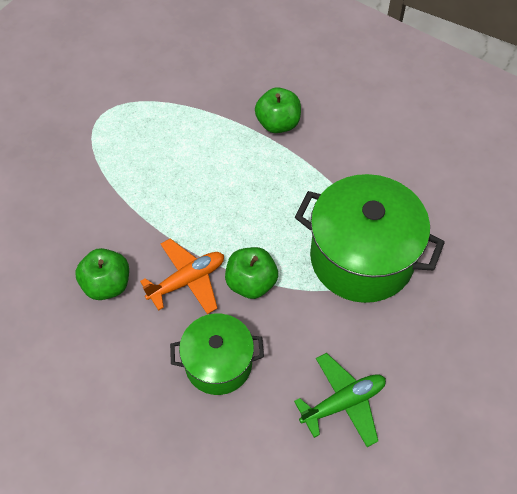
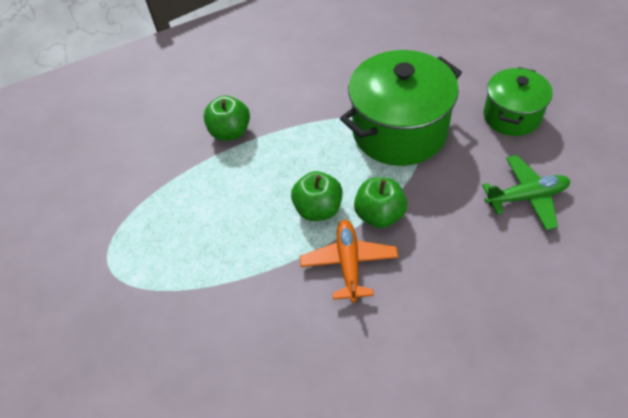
camera: 55 degrees left, 5 degrees down
(107, 284) = (313, 335): green apple -> green apple (318, 209)
(218, 363) = (448, 272): green pot -> green pot (511, 116)
(343, 402) = (526, 197): green plane -> green plane turned 75 degrees clockwise

